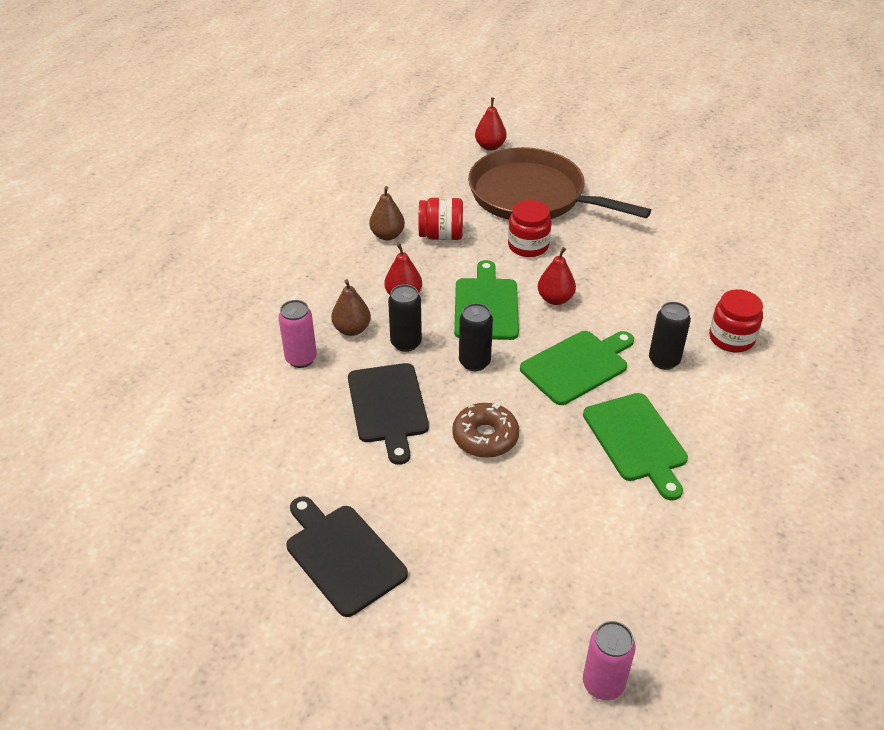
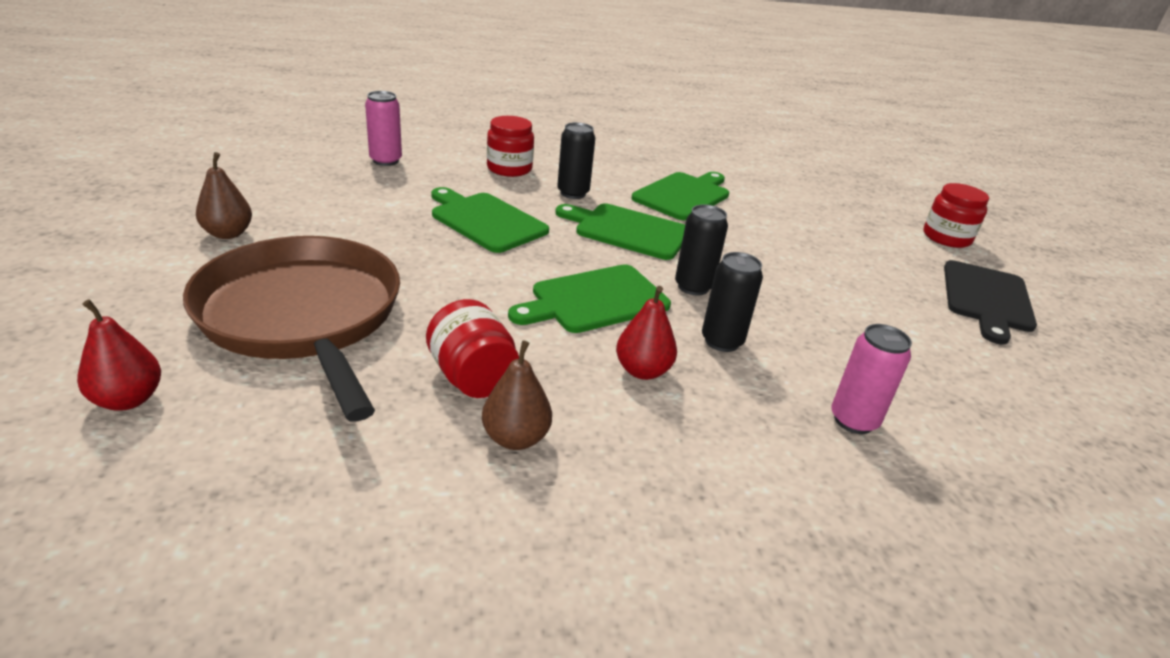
camera: 125 degrees left, 10 degrees down
(352, 329) = (753, 395): brown pear -> brown pear (228, 234)
(388, 407) = (821, 324): black cutting board -> none
(485, 437) = (775, 260): brown donut -> none
(528, 246) = (442, 295): red jar -> red jar (946, 238)
(532, 196) = (303, 316): brown pan -> brown pan turned 150 degrees clockwise
(555, 299) = (537, 258): red pear -> none
(603, 684) = (885, 186): pink can -> pink can (386, 161)
(625, 292) = (486, 221): none -> green cutting board

